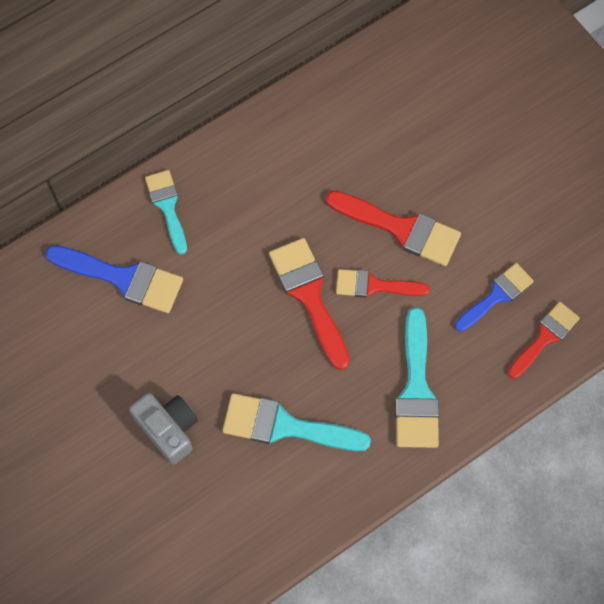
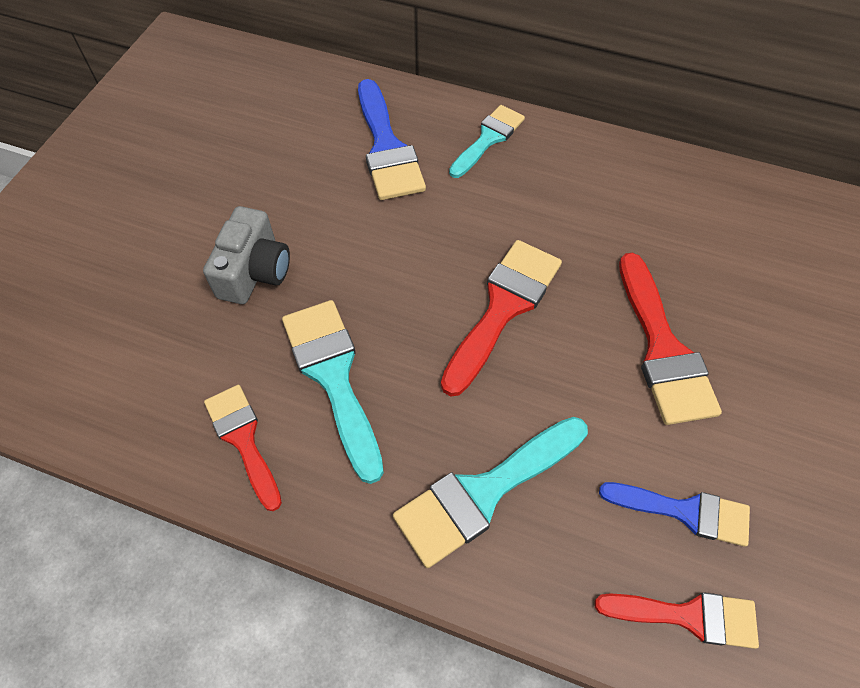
camera: 55 degrees right, 10 degrees down
(374, 286) = (571, 364): red brush -> red brush (243, 439)

